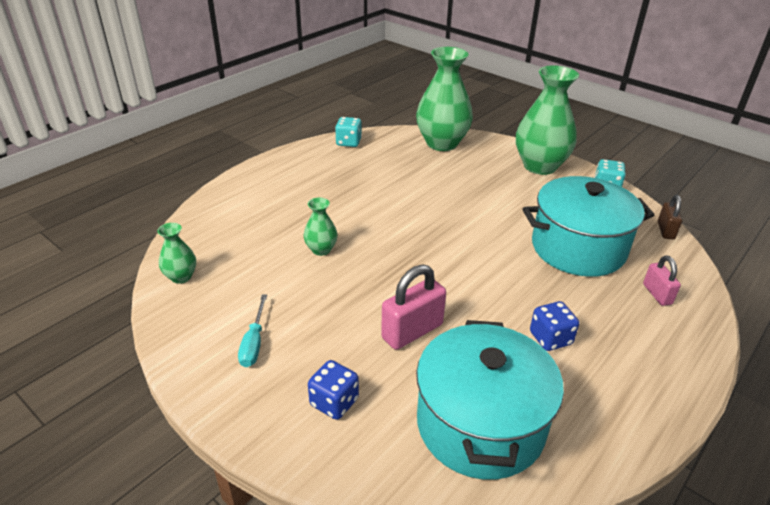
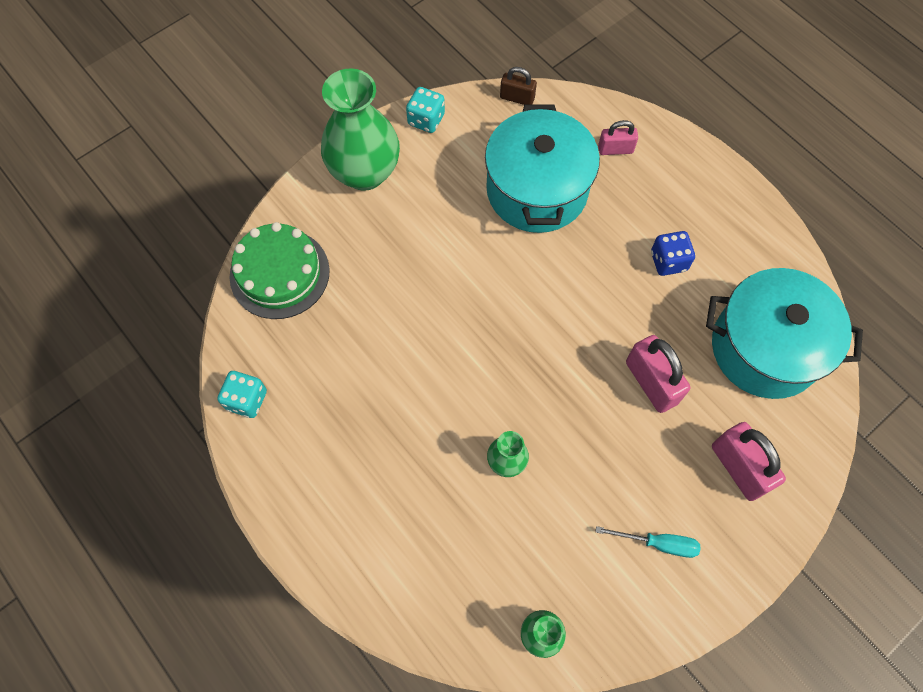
camera: 80 degrees left, 30 degrees up
(334, 402) = (738, 468): blue dice -> pink padlock
(442, 143) = (279, 273): green vase -> green cake

